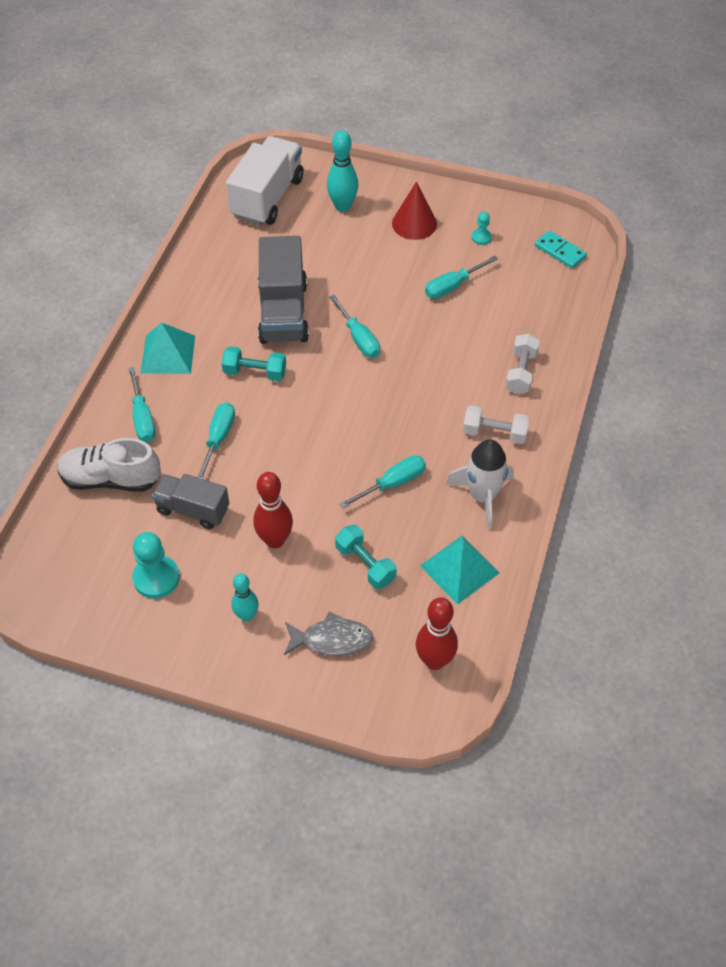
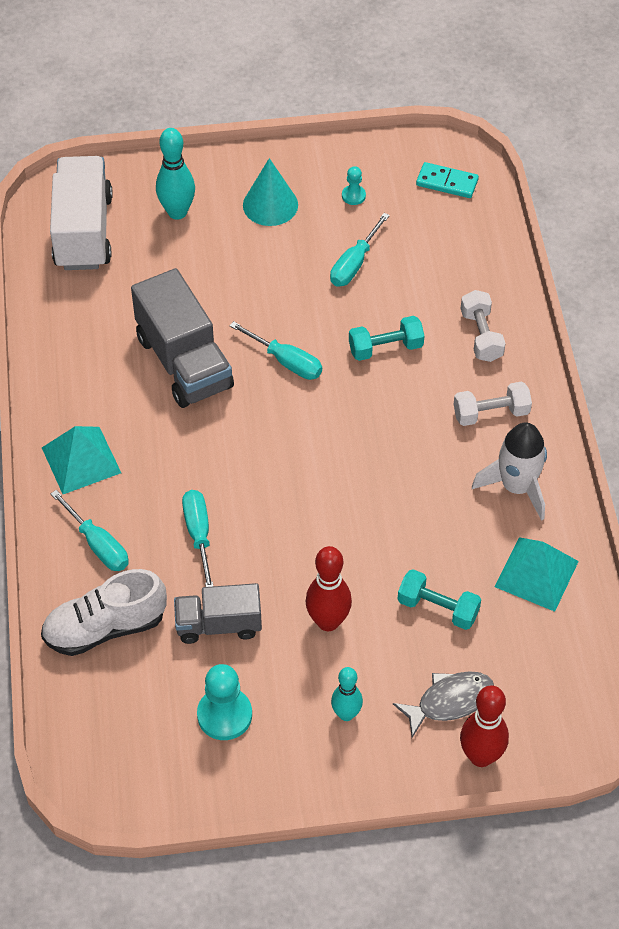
camera: 25 degrees left, 0 degrees up
(255, 372) = (194, 444): turquoise dumbbell -> turquoise dumbbell (385, 348)
(393, 483) = (417, 509): turquoise screwdriver -> none
(414, 223) = (270, 205): red cone -> turquoise cone
(434, 661) = (565, 679): red bowling pin -> red bowling pin (481, 756)

